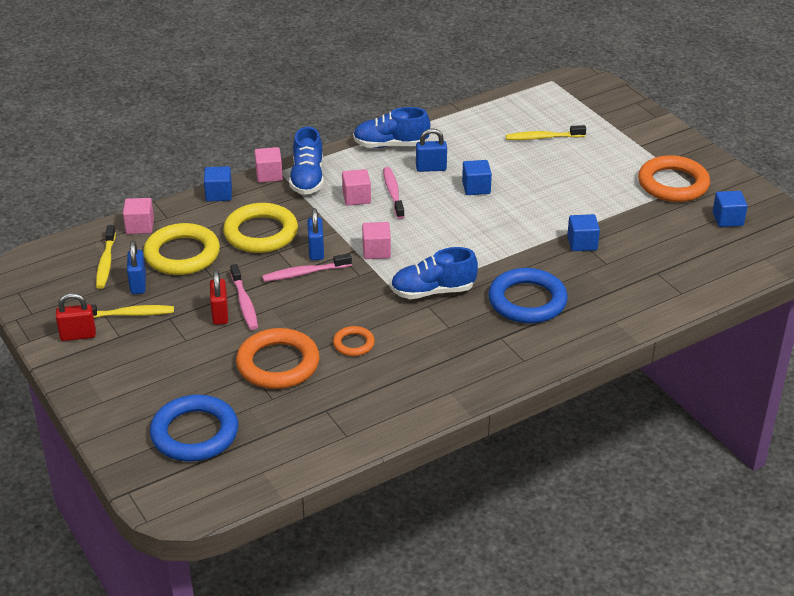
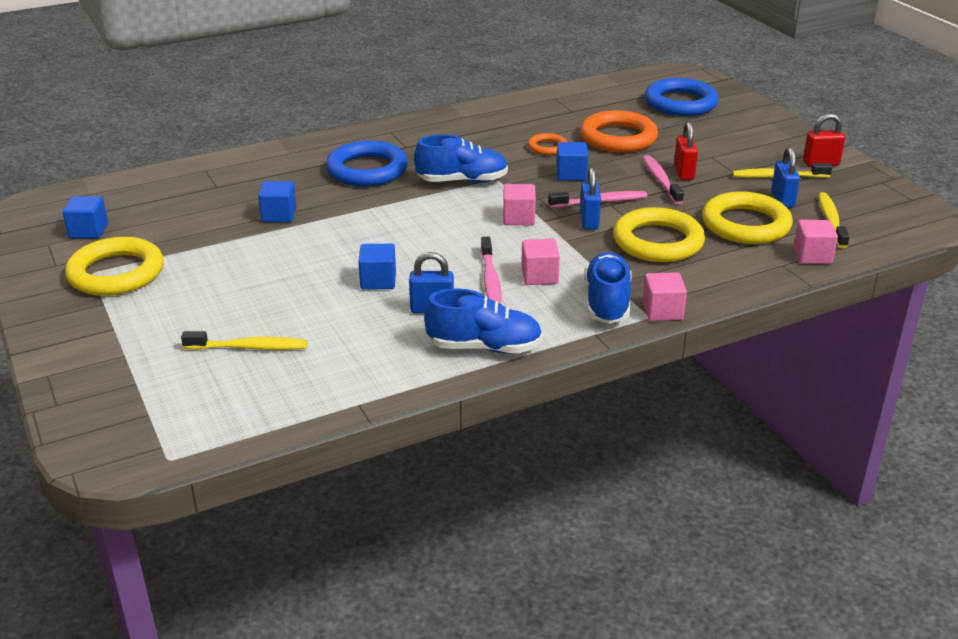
camera: 175 degrees left, 5 degrees down
(219, 194) = (725, 289): blue cube -> blue cube (571, 174)
(673, 184) = (116, 273): orange ring -> yellow ring

